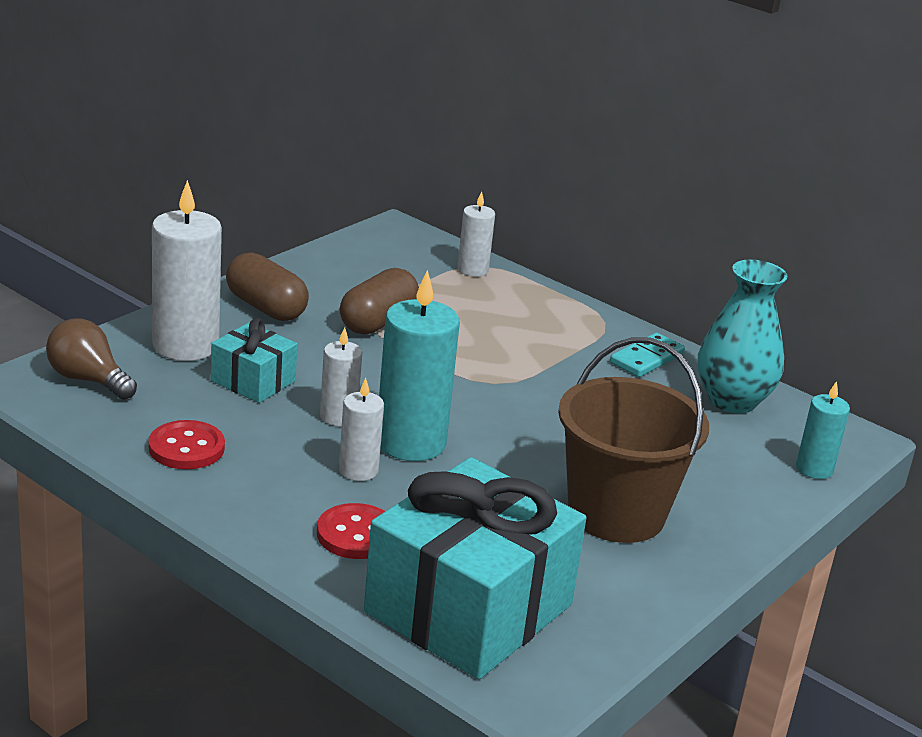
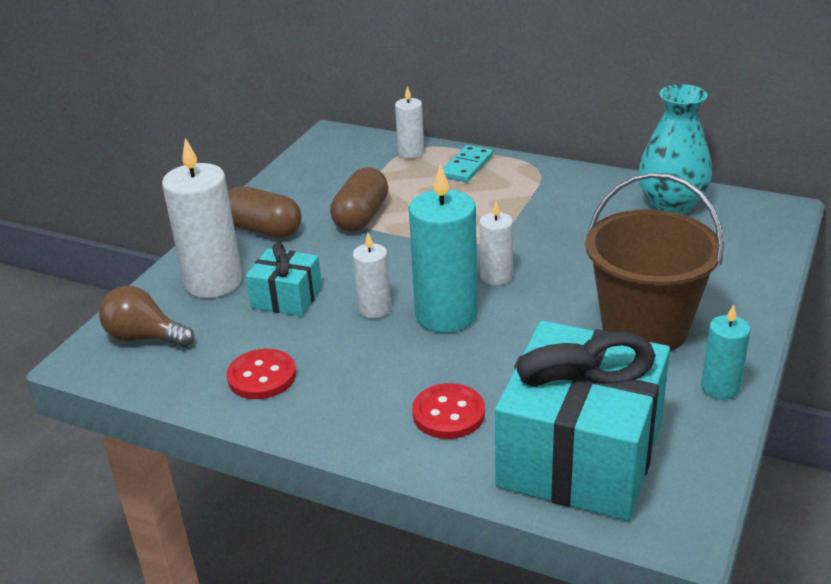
camera: 10 degrees left, 5 degrees up
(358, 470) = (417, 353): white candle -> white candle (496, 276)
(646, 358) = (586, 189): turquoise domino -> turquoise domino (466, 166)
(814, 469) = (767, 244): turquoise candle -> turquoise candle (720, 387)

